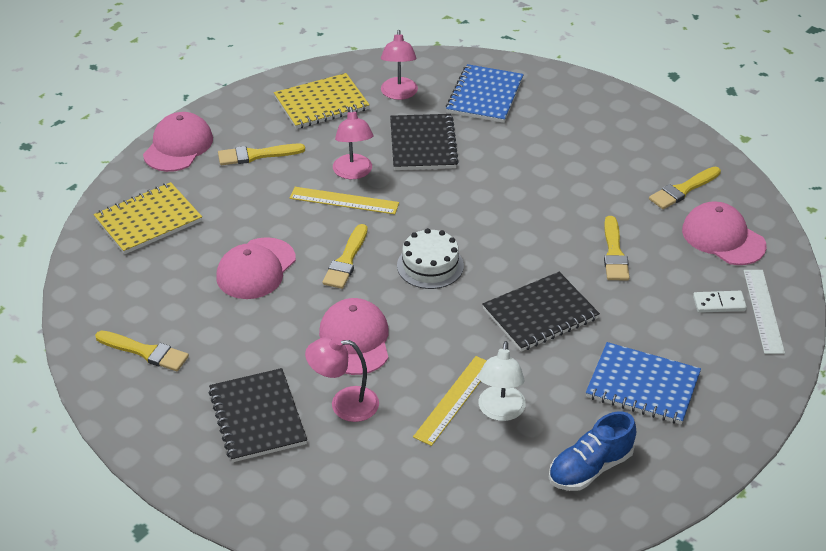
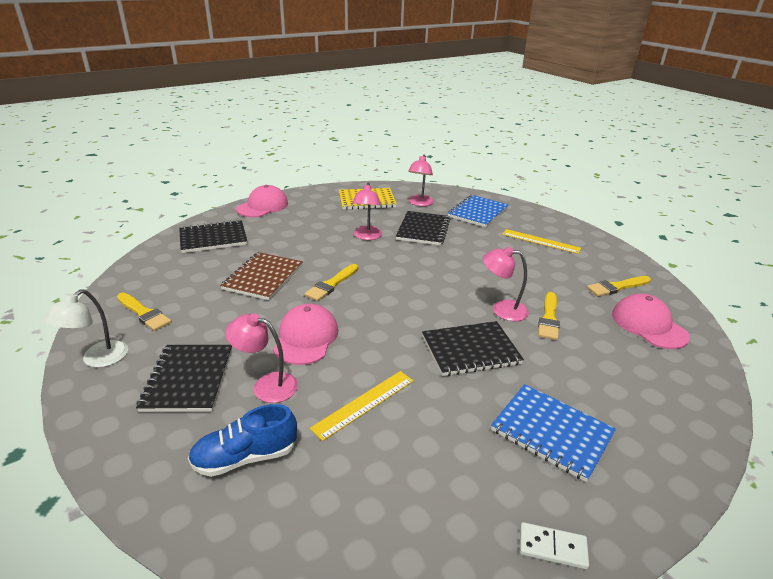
camera: 15 degrees right, 10 degrees down
(148, 220) = (213, 238): yellow notebook -> black notebook
(256, 155) = (308, 218): yellow brush -> none
(256, 269) = (263, 277): pink cap -> brown notebook
(344, 200) = (351, 250): yellow ruler -> yellow ruler (540, 241)
(430, 265) = (393, 299): white cake -> none
(500, 411) = (402, 424): white lamp -> white lamp (98, 359)
(559, 252) = (502, 309): none -> pink lamp
(590, 468) = (474, 506): blue shoe -> blue shoe (245, 457)
(719, 303) = (640, 375): white domino -> white domino (552, 547)
(763, 311) = (685, 390): white ruler -> none

